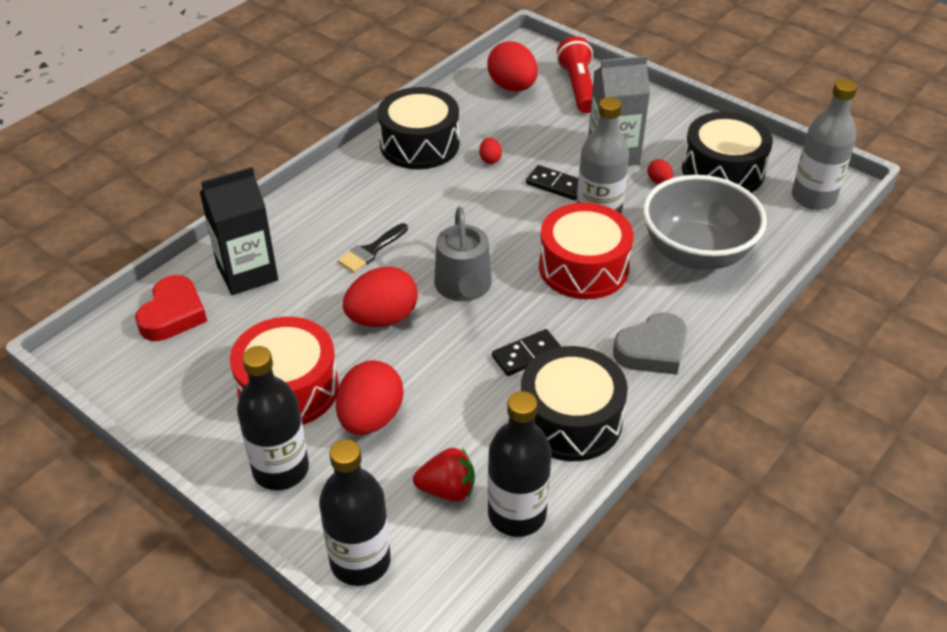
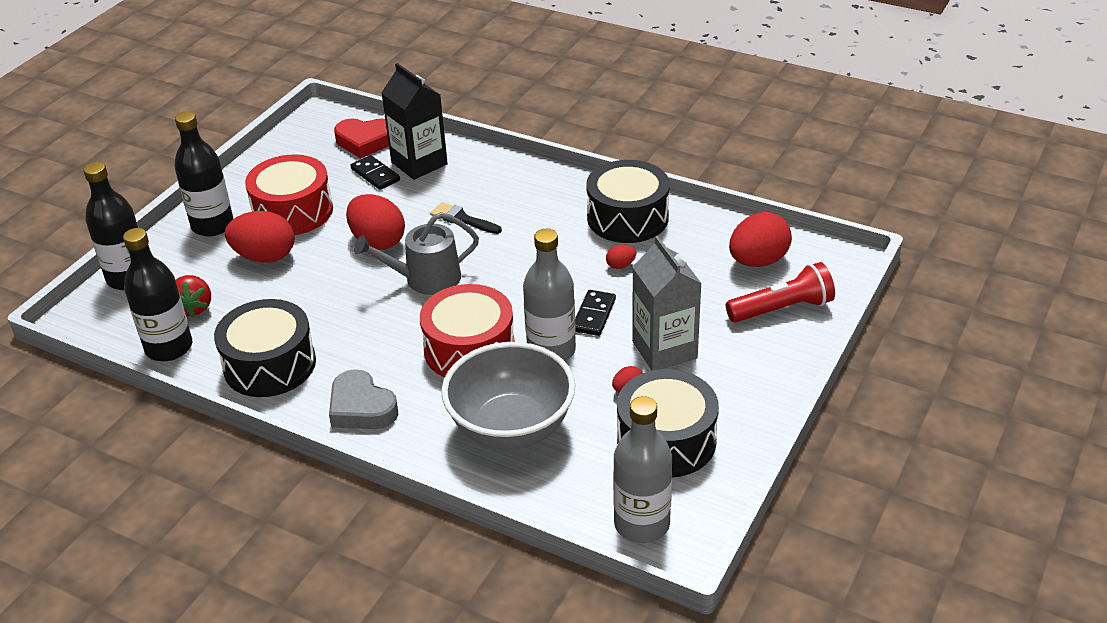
camera: 80 degrees right, 5 degrees down
(527, 355) = (345, 329): black domino -> black domino (375, 175)

